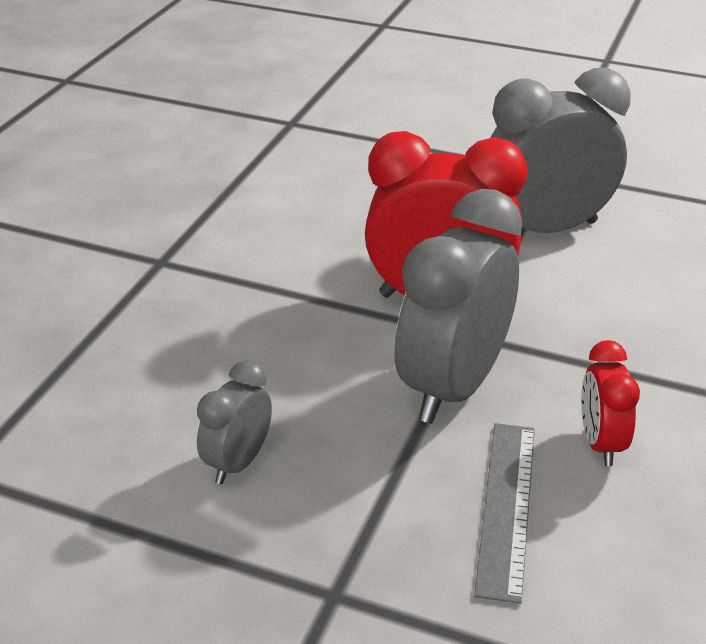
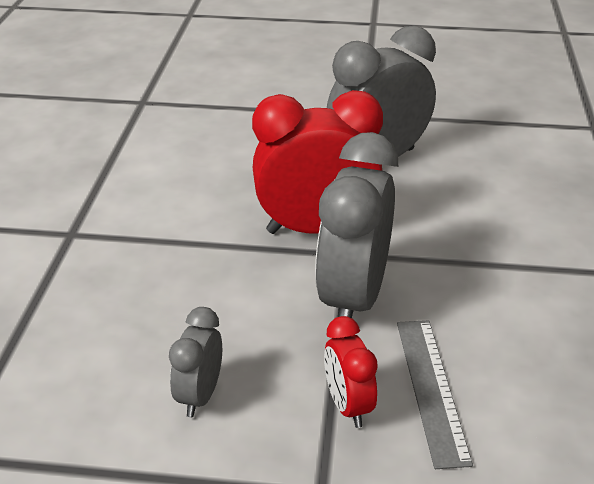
camera: 15 degrees left, 0 degrees up
(600, 443) = (483, 323): red clock -> red clock (348, 406)

